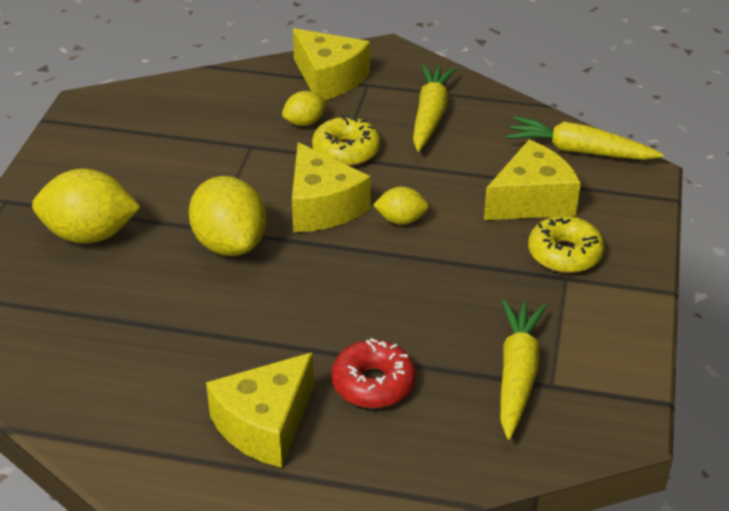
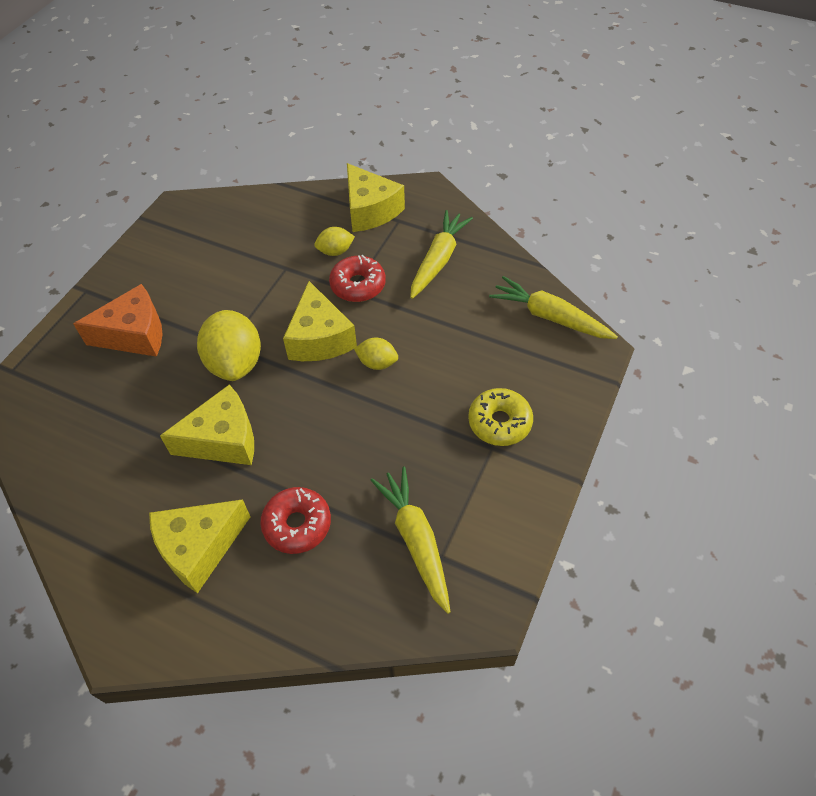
camera: 15 degrees right, 15 degrees up
(90, 235) = (135, 334): yellow lemon -> orange cheese
(346, 151) = (358, 285): yellow donut -> red donut
(517, 375) = (416, 540): yellow carrot -> yellow carrot turned 45 degrees counterclockwise
(531, 200) = (491, 362): yellow cheese -> yellow cheese (223, 440)

